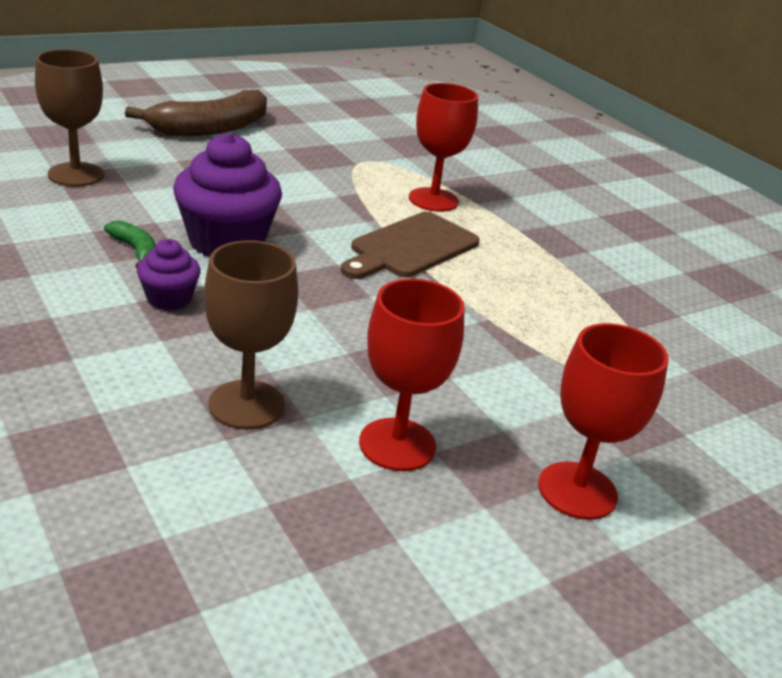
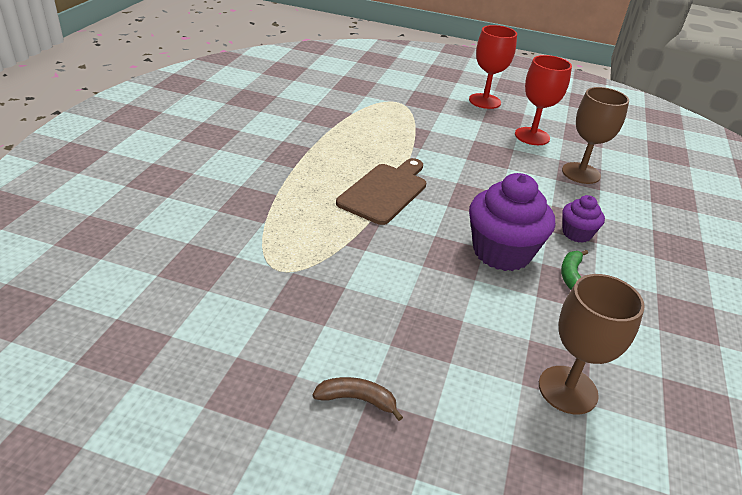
camera: 130 degrees left, 5 degrees up
(211, 128) = (357, 400): brown banana -> brown banana, size x0.46
(410, 247) = (385, 191): brown cutting board -> brown cutting board turned 60 degrees counterclockwise
(433, 200) = (302, 210): red goblet -> none

